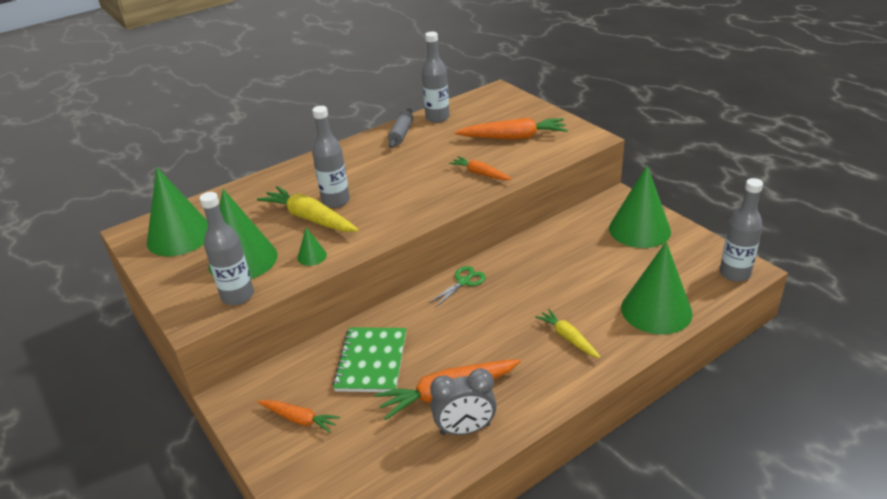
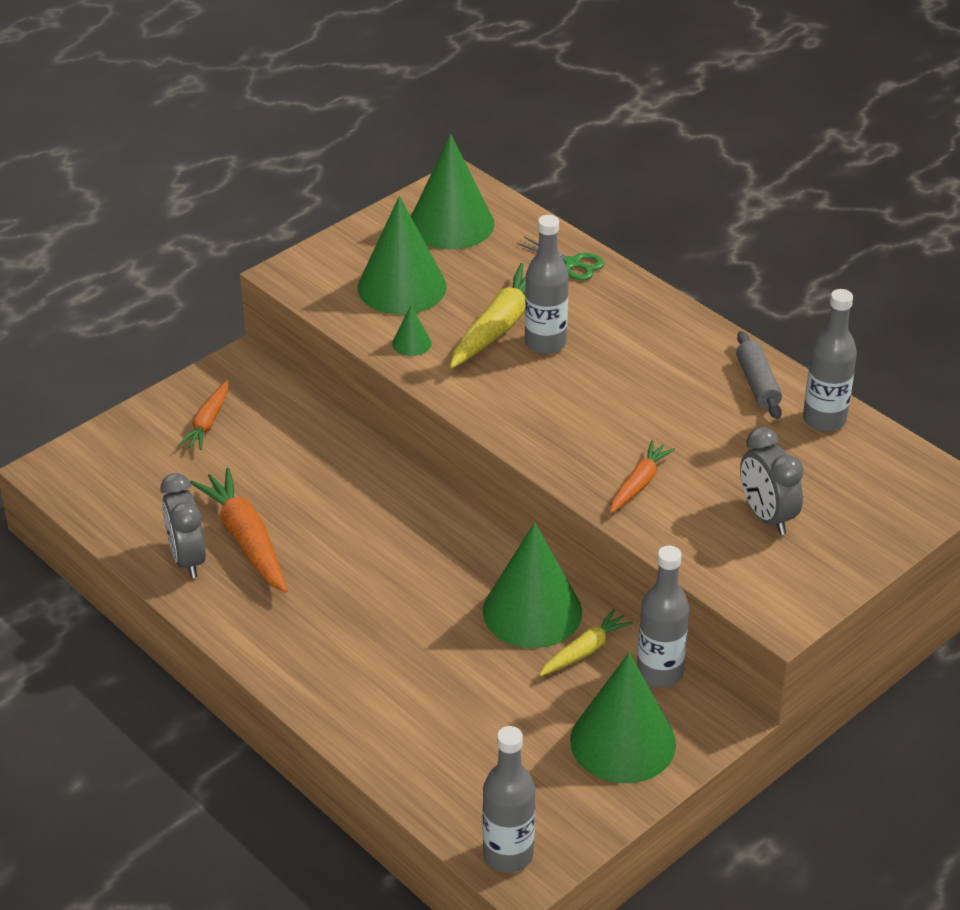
camera: 80 degrees right, 5 degrees up
(238, 296) = (330, 298): grey bottle -> grey bottle (659, 673)
(371, 361) = (301, 467): green notebook -> none
(401, 134) = (758, 384): grey rolling pin -> grey rolling pin turned 75 degrees clockwise
(463, 282) = (466, 537): green scissors -> green scissors (572, 263)
(513, 137) = (767, 516): orange carrot -> grey clock
(568, 338) = (348, 650): yellow carrot -> yellow carrot (584, 651)
(656, 310) = (411, 748): green cone -> green cone (532, 611)

